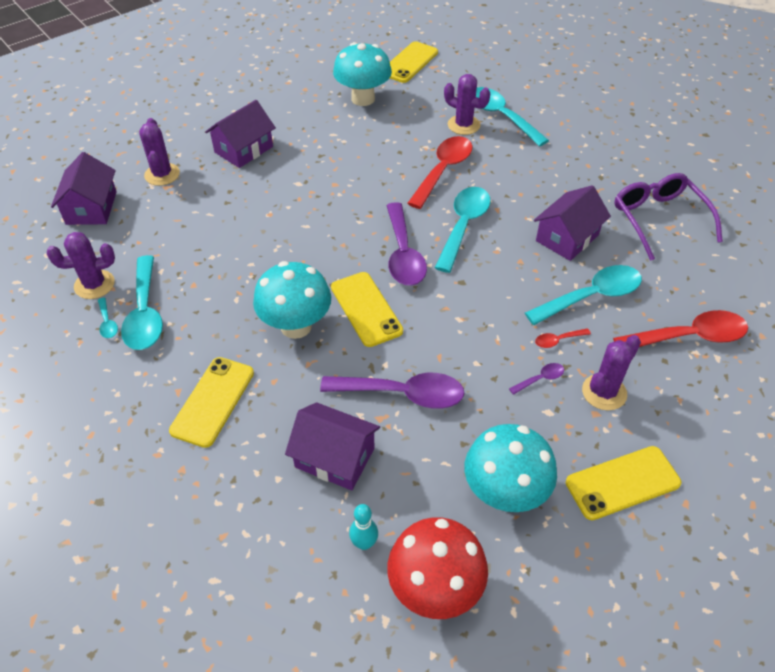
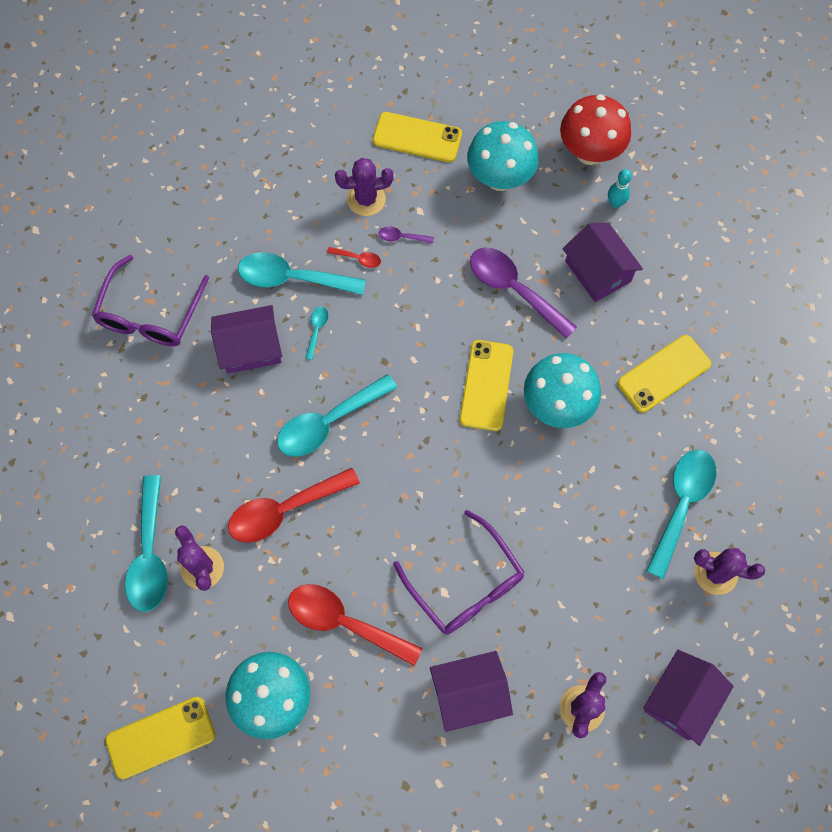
camera: 145 degrees left, 20 degrees up
(107, 323) = (719, 514): turquoise spoon -> turquoise spoon (317, 330)
(285, 193) = (466, 585): none -> purple glasses
(403, 254) = (410, 424): purple spoon -> none
(689, 337) = (257, 199): red spoon -> red spoon (344, 622)

